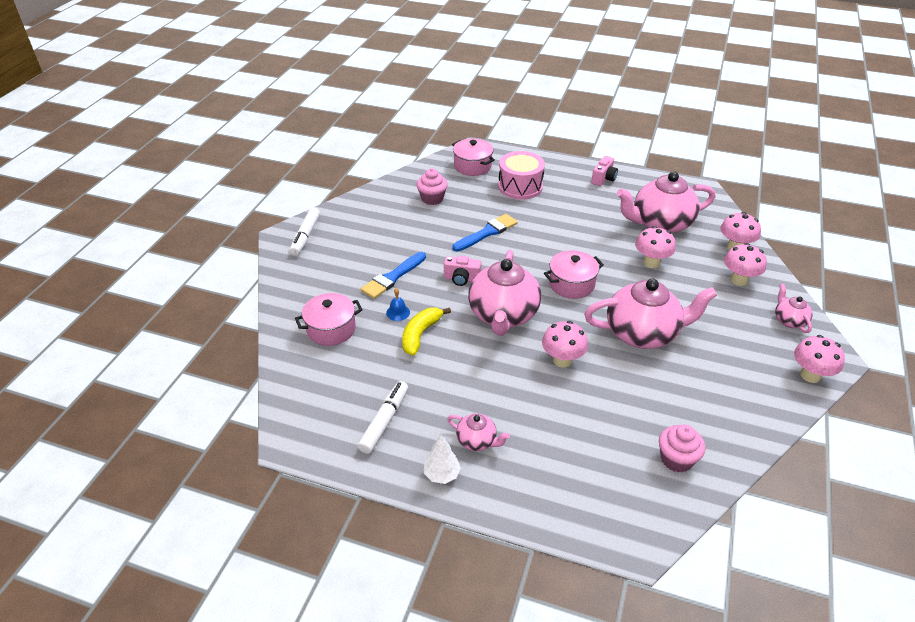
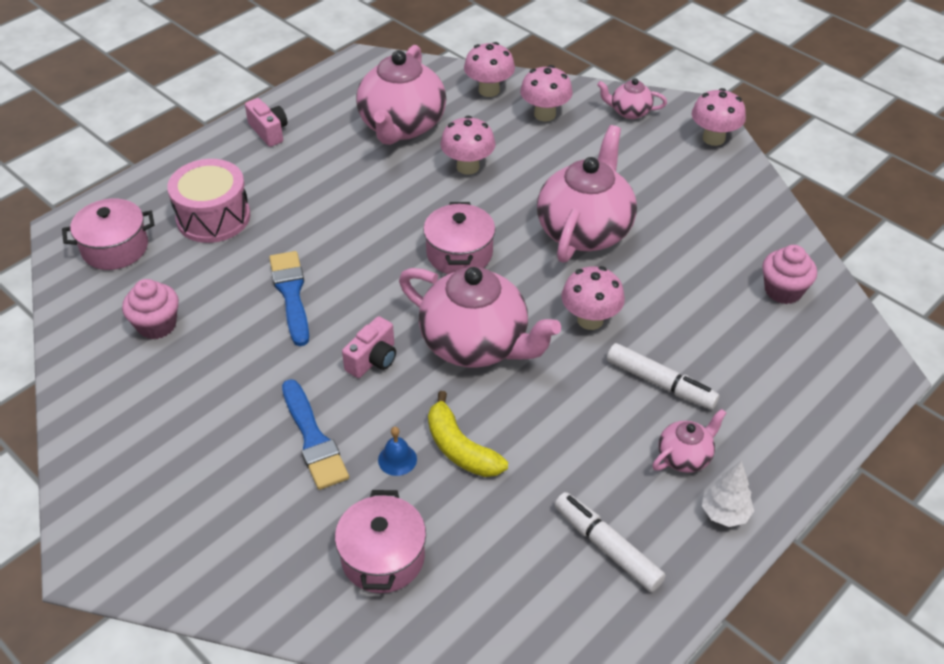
camera: 65 degrees left, 5 degrees up
(306, 236) = (117, 526): white marker -> white marker (660, 383)

